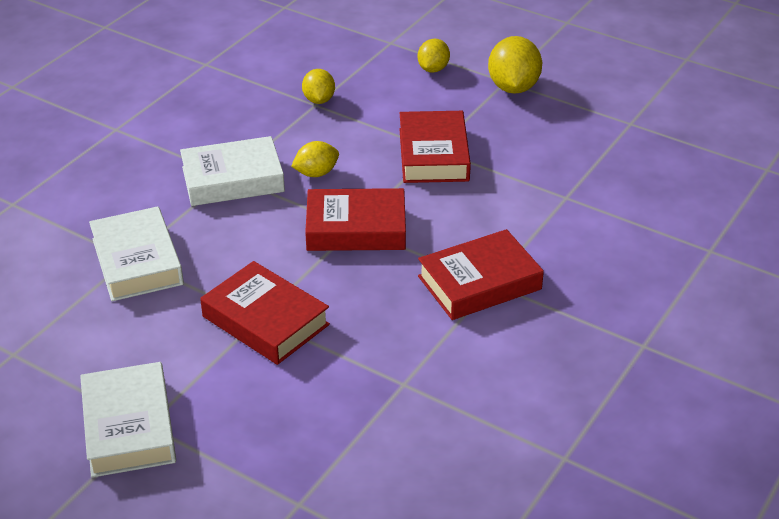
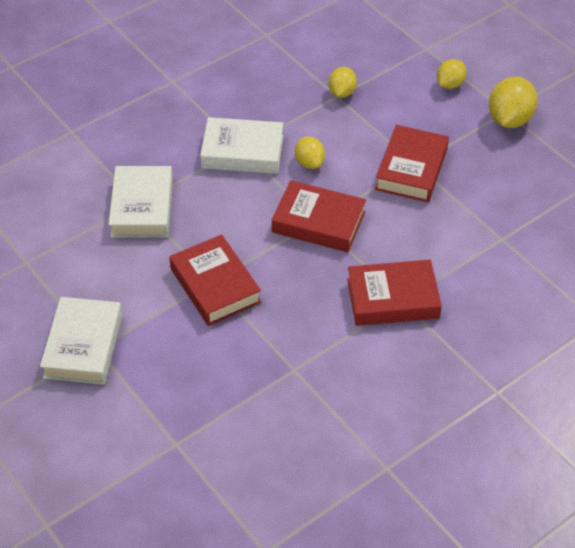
camera: 20 degrees right, 10 degrees up
(316, 173) = (309, 163): yellow lemon -> yellow lemon turned 75 degrees clockwise

